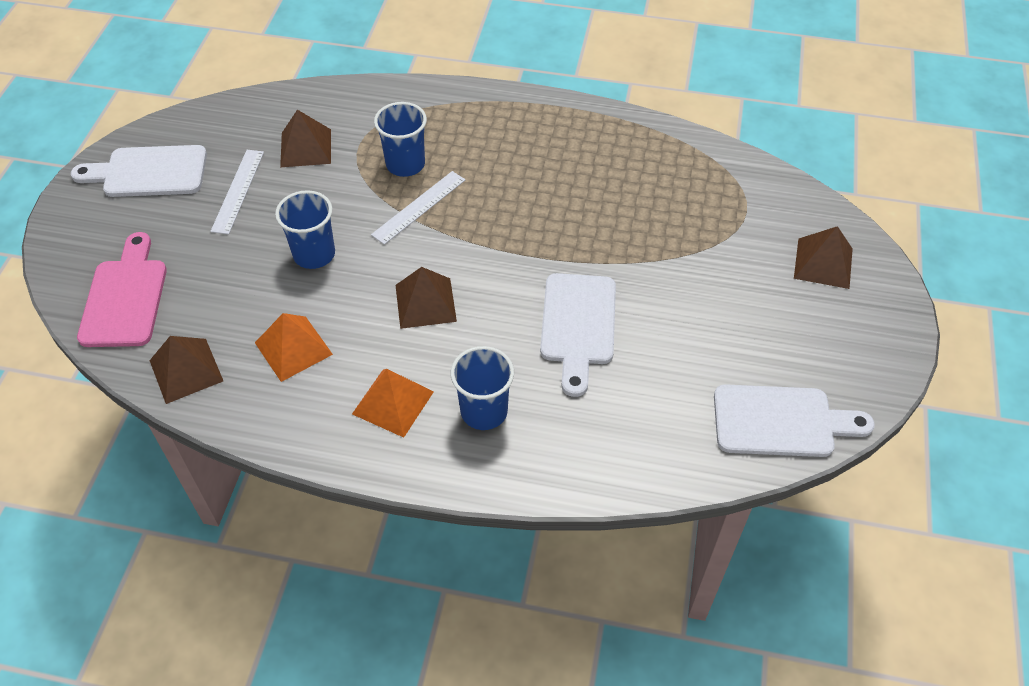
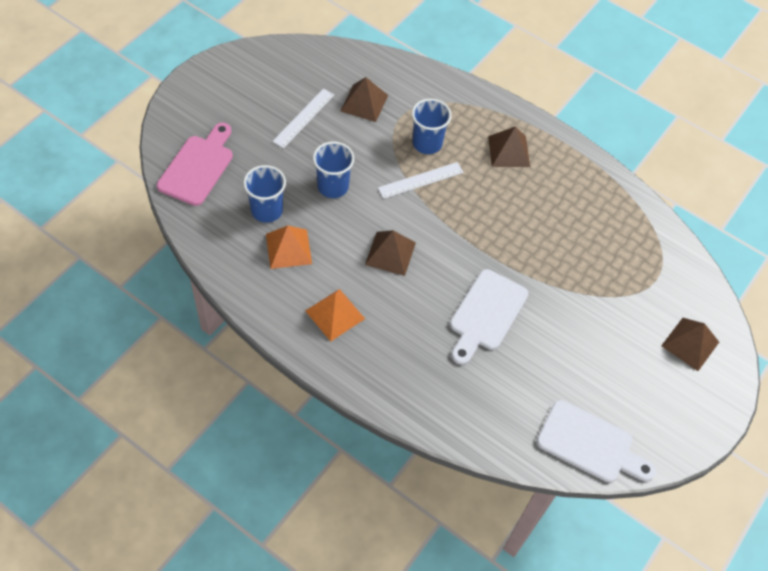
camera: 20 degrees right, 5 degrees up
(149, 172) = (251, 80): white cutting board -> none
(186, 370) = (214, 235): brown pyramid -> brown pyramid (509, 151)
(484, 411) = (391, 347): blue cup -> blue cup (267, 210)

